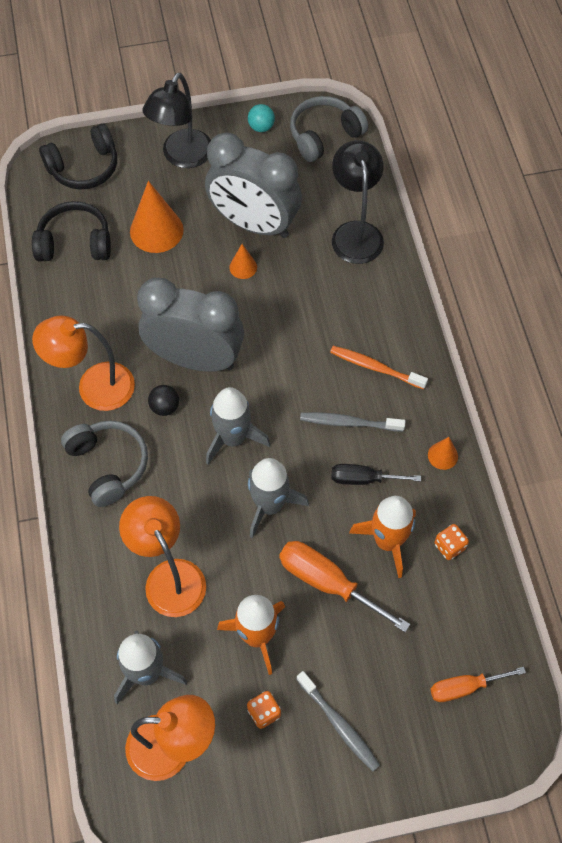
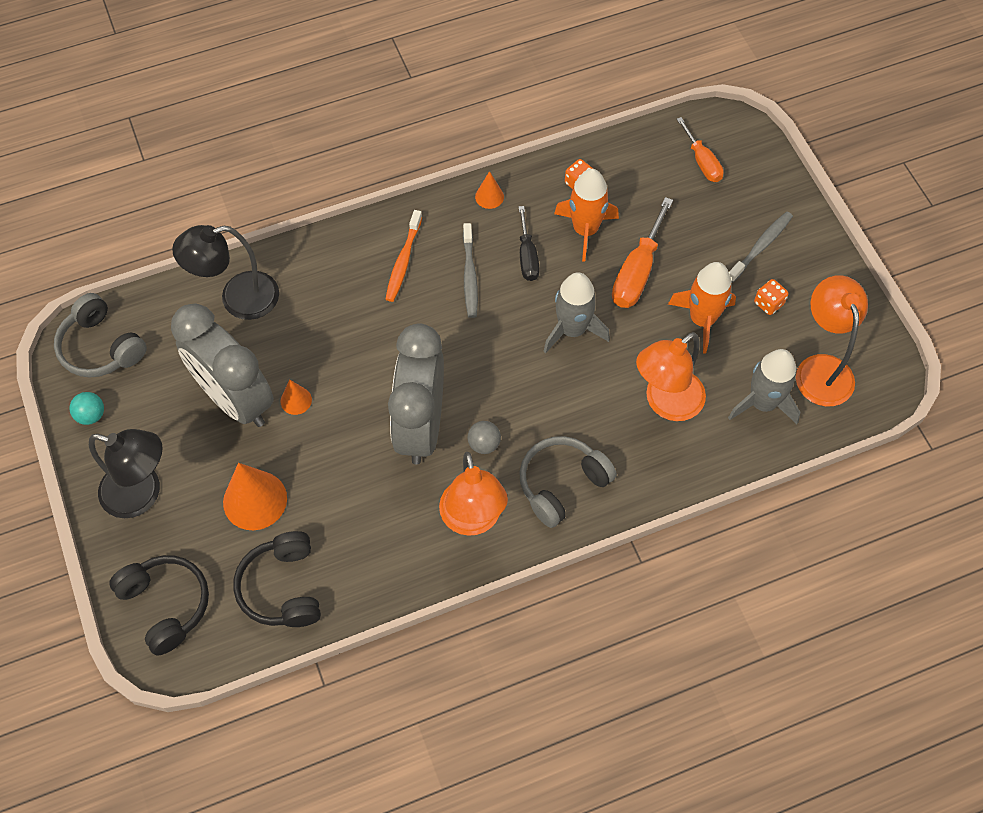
camera: 100 degrees left, 0 degrees up
(165, 407) = (484, 444): black ball -> grey ball
(233, 438) = (507, 374): grey rocket -> none
(254, 224) = (235, 399): grey clock -> grey clock turned 120 degrees clockwise

